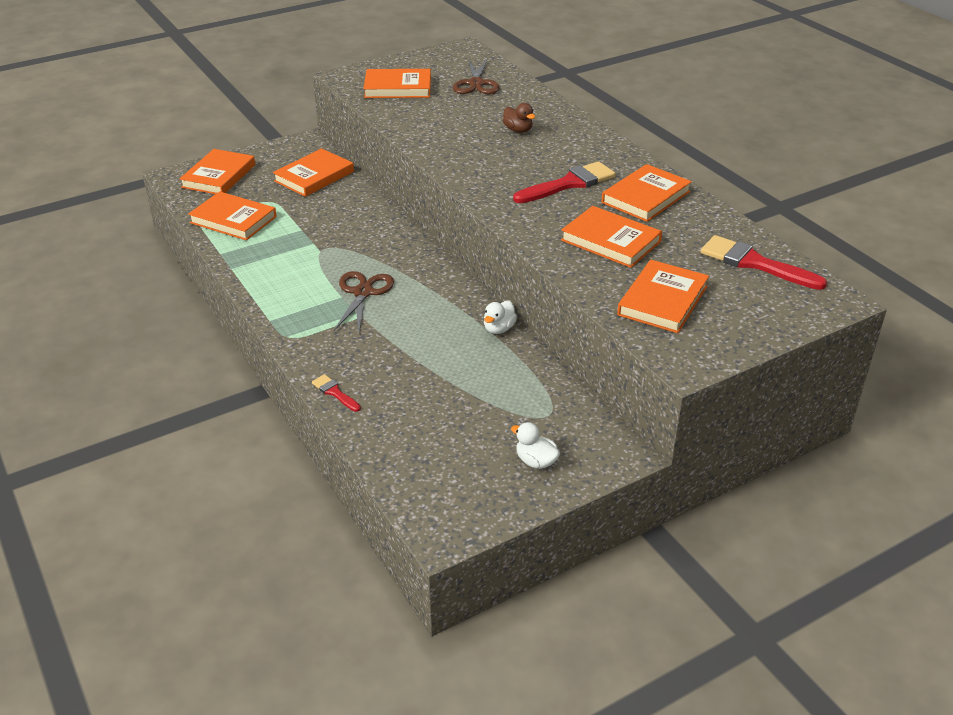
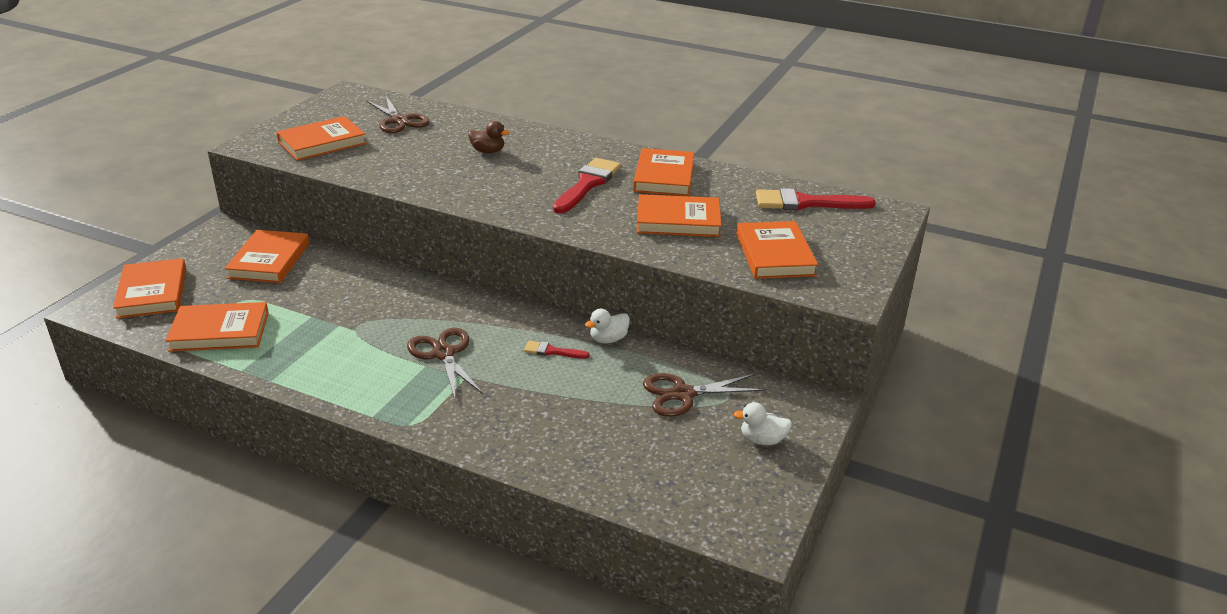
camera: 35 degrees left, 5 degrees down
(334, 392) = (517, 458): red brush -> red brush (552, 351)
(499, 329) = (608, 339): white duck -> white duck turned 60 degrees clockwise
(511, 397) = (683, 394): none -> brown scissors

